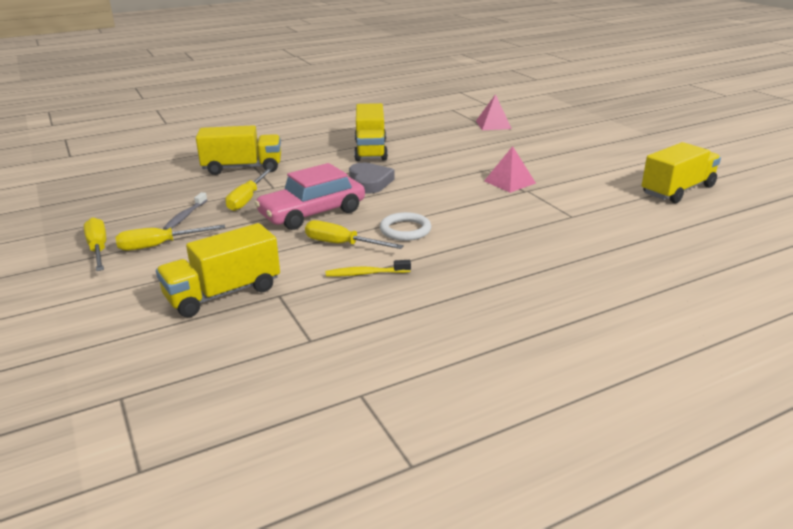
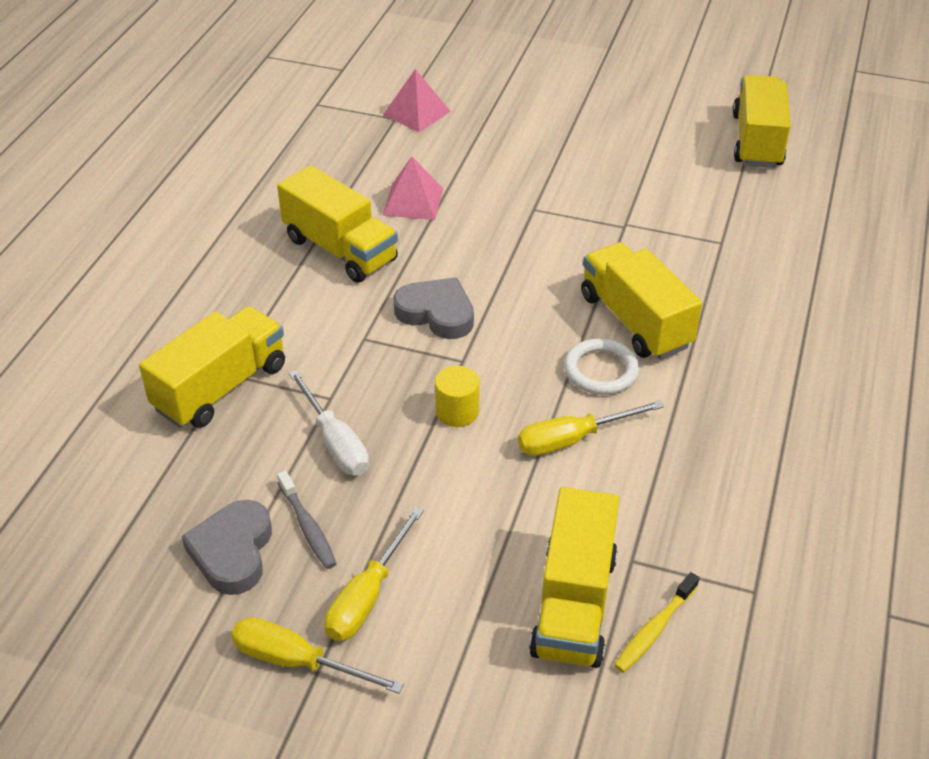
camera: 45 degrees left, 15 degrees up
(148, 210) = (232, 551): none -> grey heart
(247, 199) = (335, 442): yellow screwdriver -> white screwdriver
(312, 213) = (457, 411): pink car -> yellow cylinder
(365, 273) = (664, 465): yellow toothbrush -> yellow toothbrush (654, 629)
(460, 222) = (635, 321): none -> yellow truck
(509, 182) = (588, 219): pink pyramid -> pink pyramid (413, 201)

